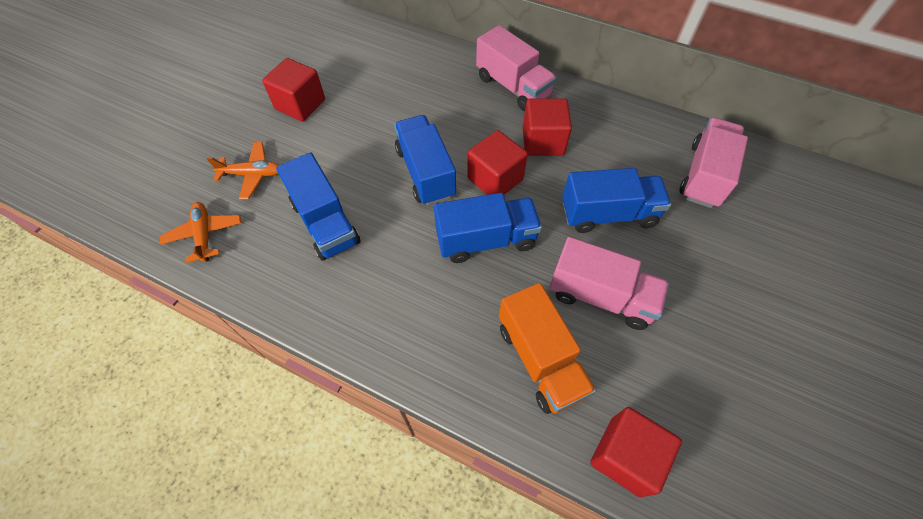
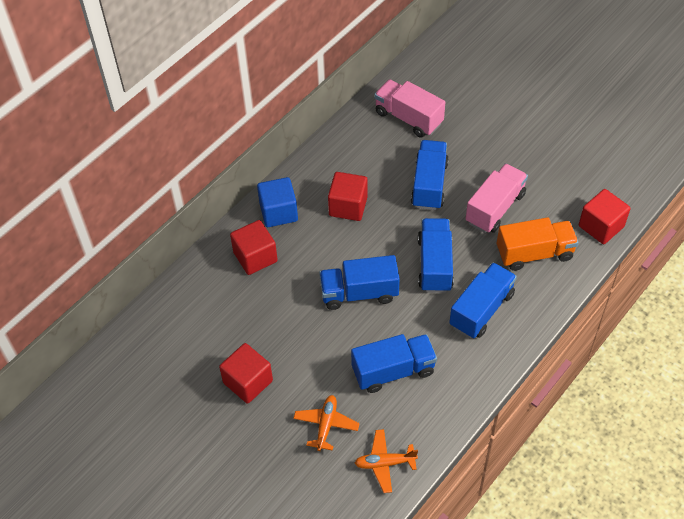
camera: 75 degrees left, 5 degrees down
(429, 303) = (481, 310): none -> blue truck
(495, 179) = (378, 247): red cube -> red cube (255, 257)
(513, 87) = (278, 212): pink truck -> blue cube

